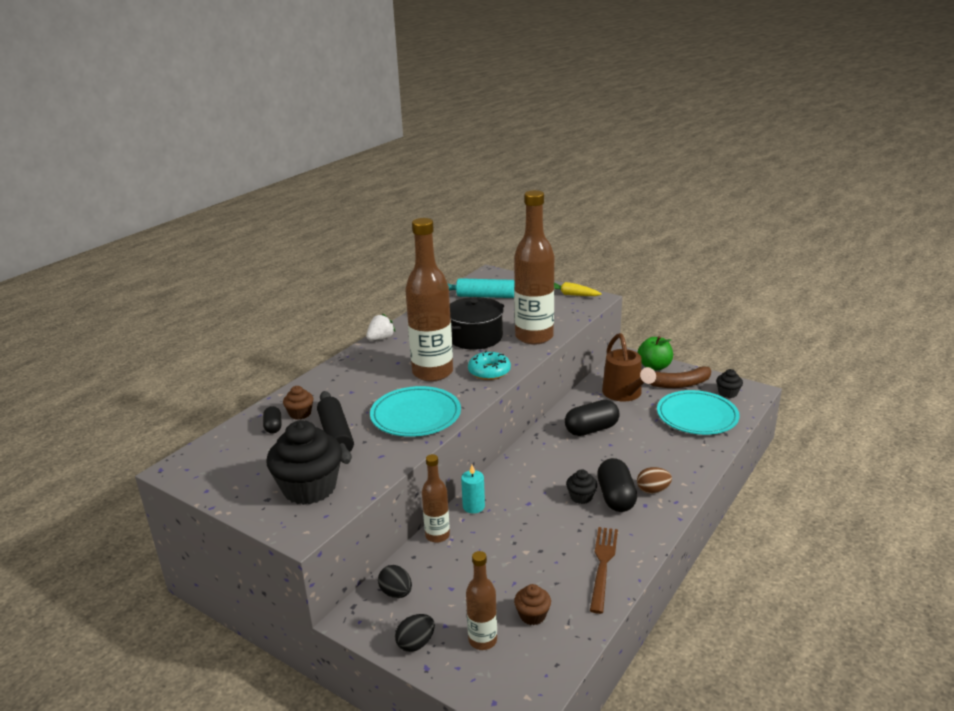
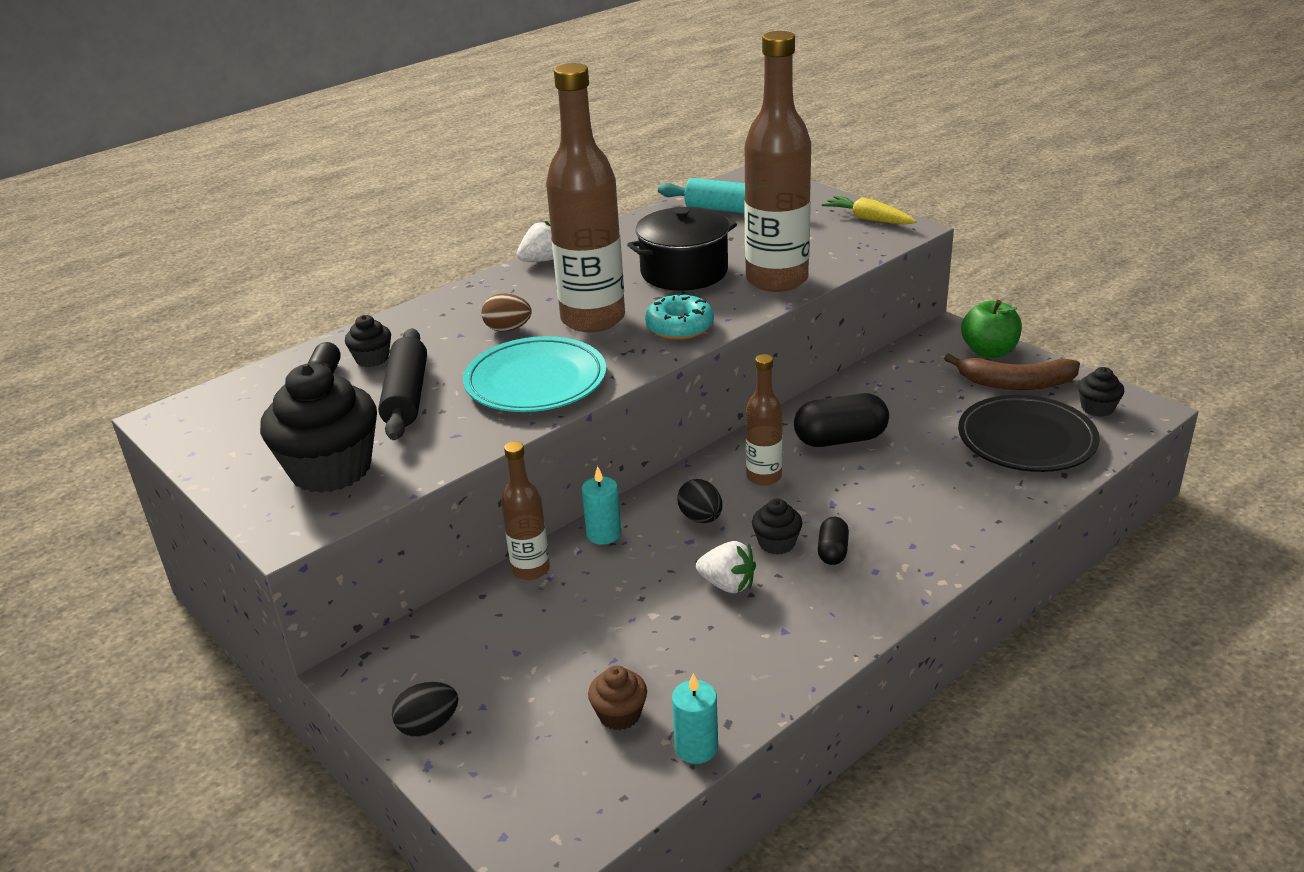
camera: 15 degrees right, 5 degrees up
(300, 414) = (372, 359): brown cupcake -> black cupcake
(396, 593) = (433, 645): black egg -> black egg (701, 518)
(482, 640) = (527, 739): brown bottle -> brown bottle (764, 477)
(563, 526) = (727, 584): none -> white strawberry
(587, 626) = (696, 747): none -> turquoise candle
(603, 565) = (764, 656): brown fork -> none
(616, 497) = (832, 551): black capsule -> black capsule, size x0.55
(624, 394) = (919, 390): brown watering can -> none
(653, 490) = (898, 549): brown egg -> brown egg (508, 329)
(697, 416) = (1026, 439): turquoise plate -> black plate

